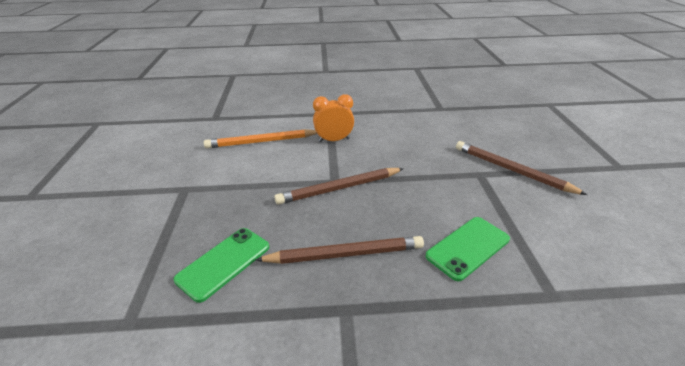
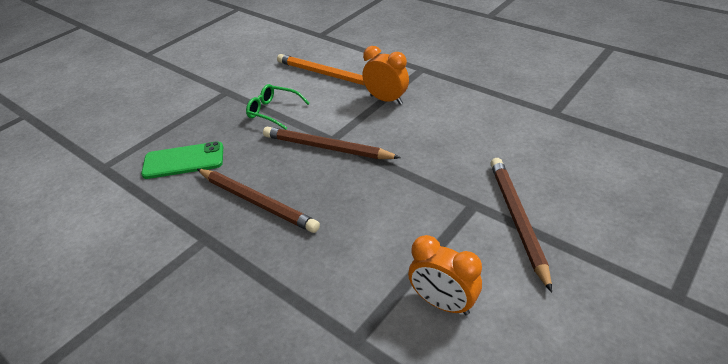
camera: 45 degrees right, 5 degrees up
(255, 184) = (273, 111): none -> green glasses
(468, 247) = (350, 258): green phone -> none
(553, 237) = (443, 303): none -> orange clock

